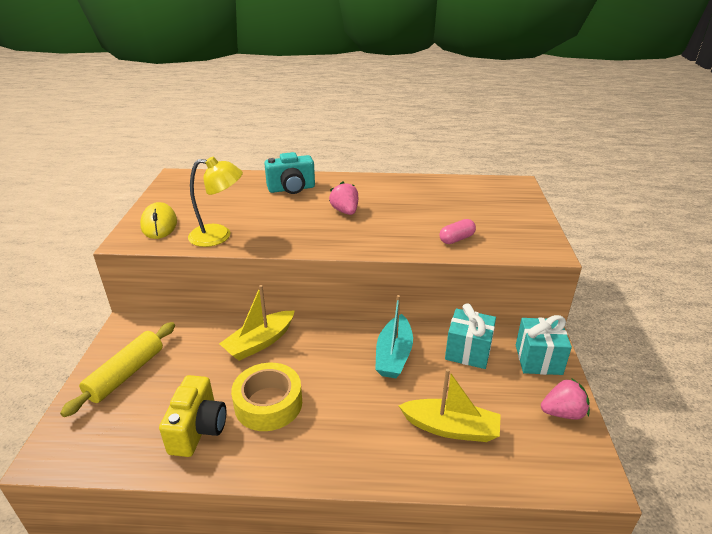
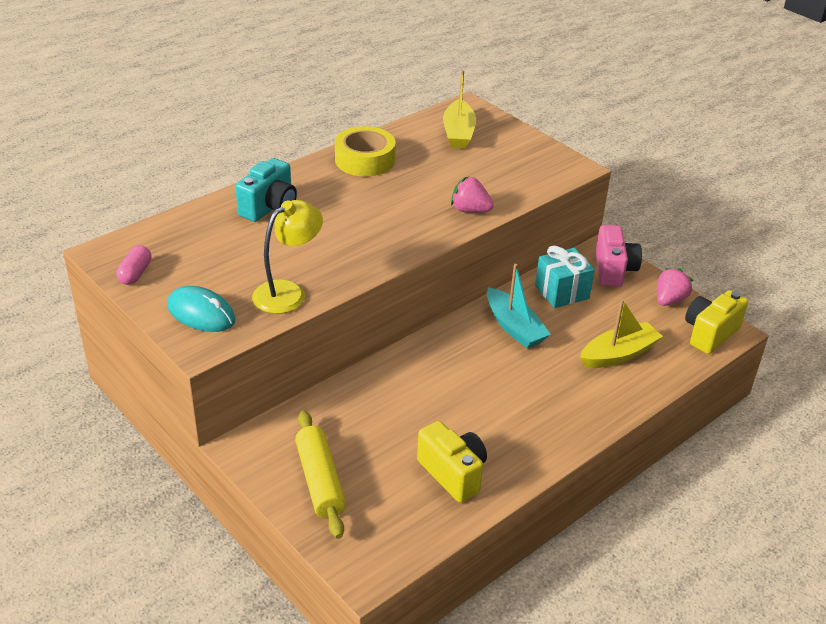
camera: 45 degrees left, 5 degrees up
(159, 224) = (201, 313): yellow mouse -> turquoise mouse
(260, 342) = (394, 383): yellow boat -> yellow boat (458, 133)
(268, 403) = (476, 421): yellow tape -> yellow tape (365, 160)
(345, 211) = (364, 207): pink strawberry -> pink strawberry (470, 210)
(456, 239) = (497, 189): pink capsule -> pink capsule (135, 273)
(538, 359) = (613, 270): turquoise gift -> pink camera
(568, 468) = (709, 334): none -> yellow camera

